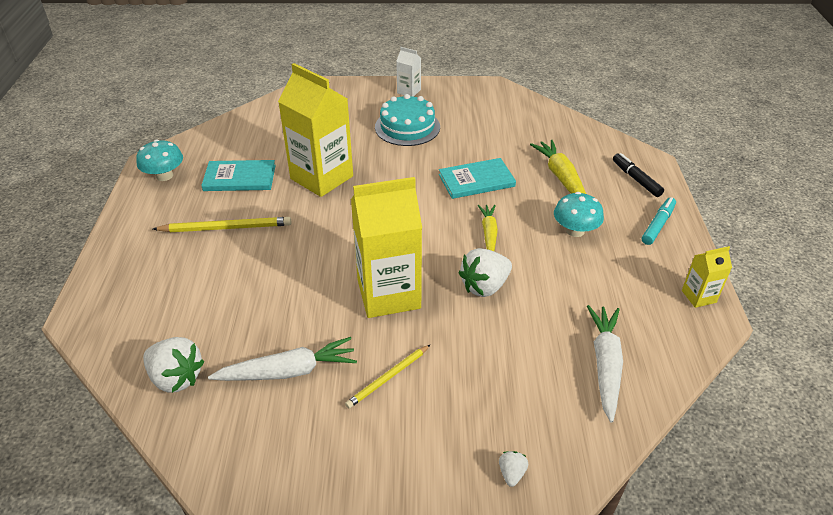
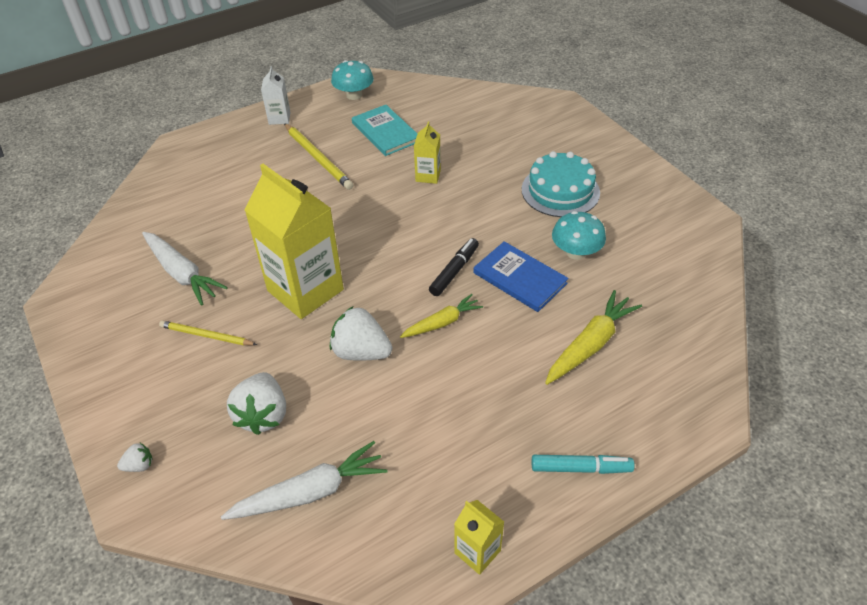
camera: 60 degrees right, 5 degrees up
(176, 378) = (145, 220): white strawberry -> white strawberry (263, 415)
(322, 177) = (428, 176): yellow carton -> yellow carton, size x0.46
(409, 91) = (624, 163): white carton -> white carton (279, 118)
(476, 180) = (520, 278): turquoise book -> blue book
(575, 231) = (504, 392): turquoise mushroom -> turquoise mushroom (576, 252)
(636, 179) = (654, 416): black marker -> black marker (454, 271)

